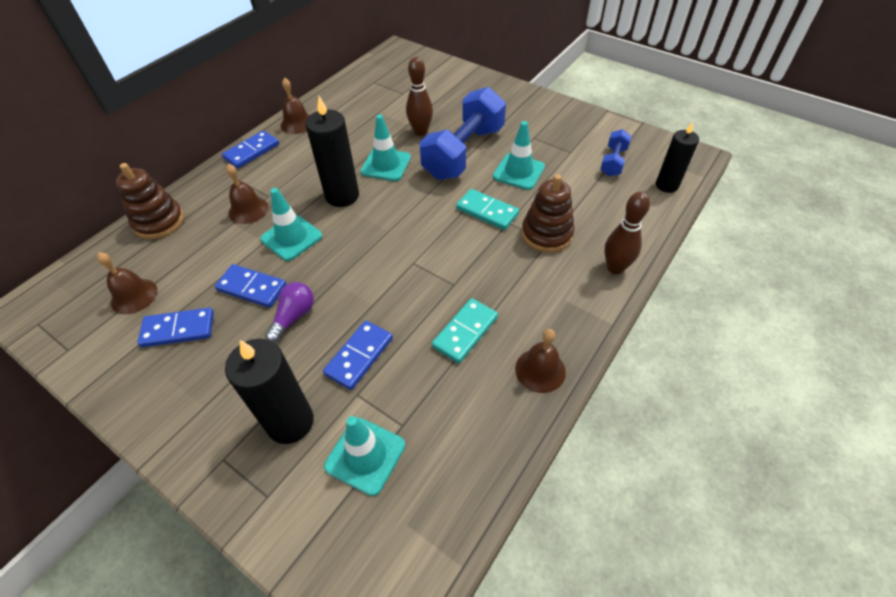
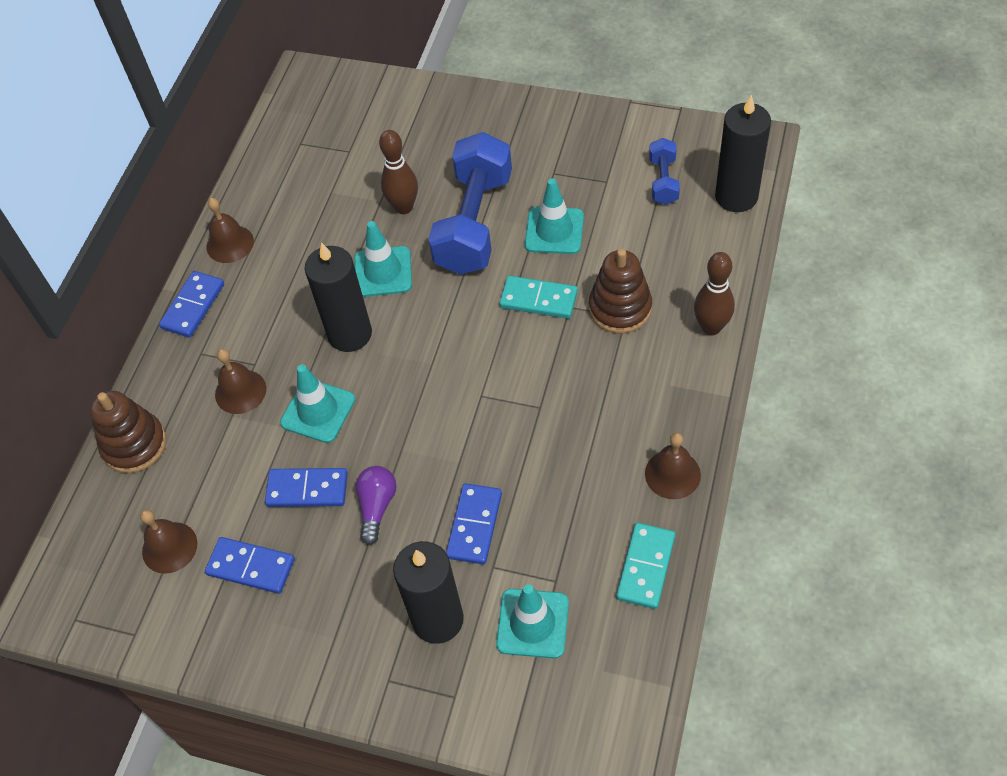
camera: 15 degrees left, 5 degrees up
(178, 329) = (251, 567): blue domino -> blue domino turned 45 degrees clockwise
(465, 332) = (577, 459): turquoise domino -> turquoise domino (646, 567)
(667, 185) = (736, 196): black candle -> black candle, size x1.50

